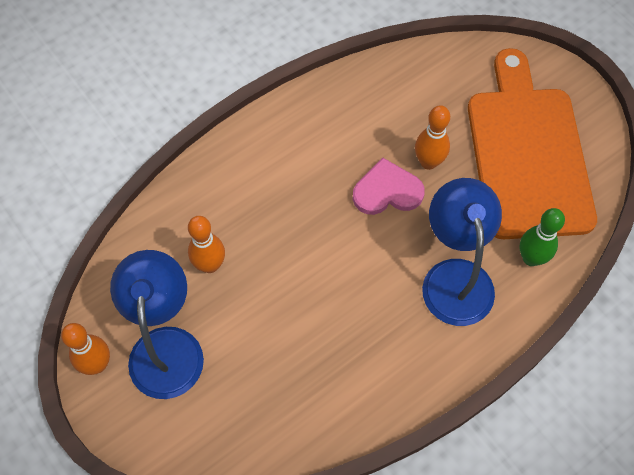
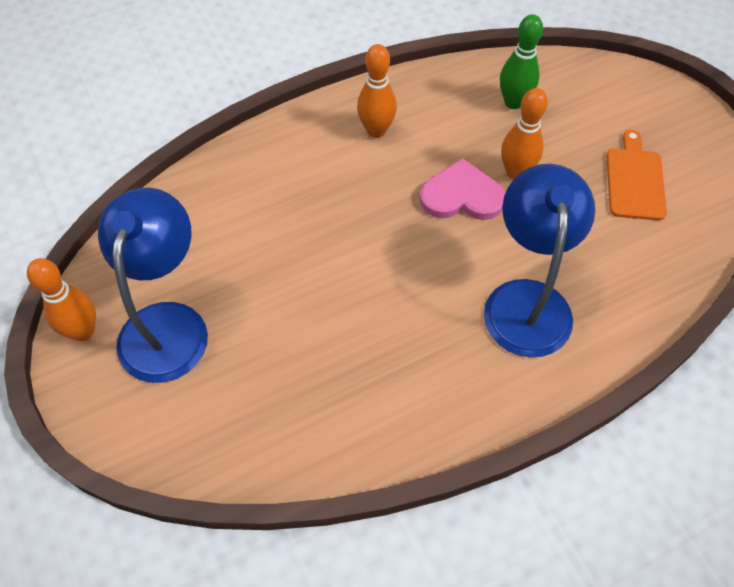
camera: 10 degrees right, 5 degrees down
(210, 265) = (240, 244): orange bowling pin -> orange bowling pin (376, 130)
(527, 154) = (634, 180): orange cutting board -> orange cutting board, size x0.43
(531, 258) = (623, 293): green bowling pin -> green bowling pin (513, 102)

